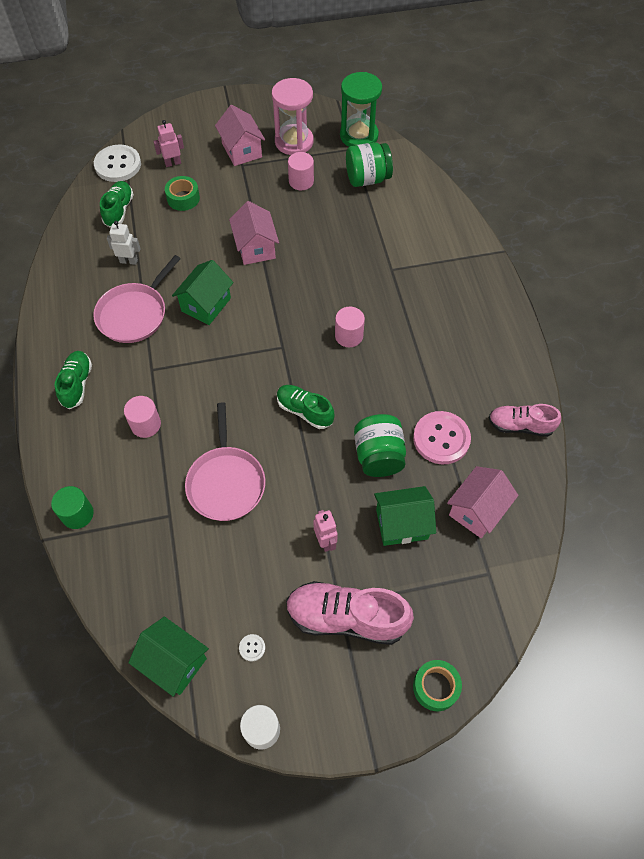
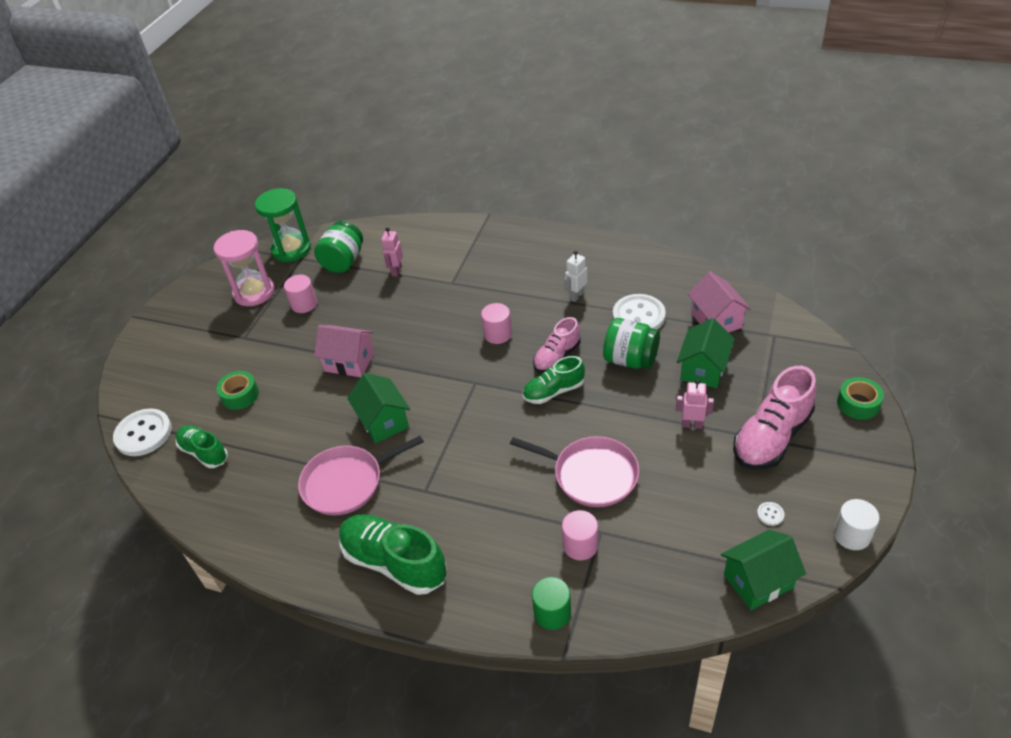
camera: 55 degrees left, 15 degrees down
(77, 384) = (394, 562): green shoe -> green shoe, size x1.63
(129, 261) = (277, 466): white robot -> white robot (576, 296)
(134, 314) = (347, 482): pink pan -> pink pan turned 90 degrees clockwise
(146, 424) = (485, 517): pink cylinder -> pink cylinder (580, 545)
(173, 163) = (188, 388): pink robot -> pink robot (396, 271)
(242, 150) = (226, 331): pink house -> none
(441, 439) = (638, 316): pink button -> white button
(520, 426) = (656, 268): pink shoe -> pink shoe (557, 357)

